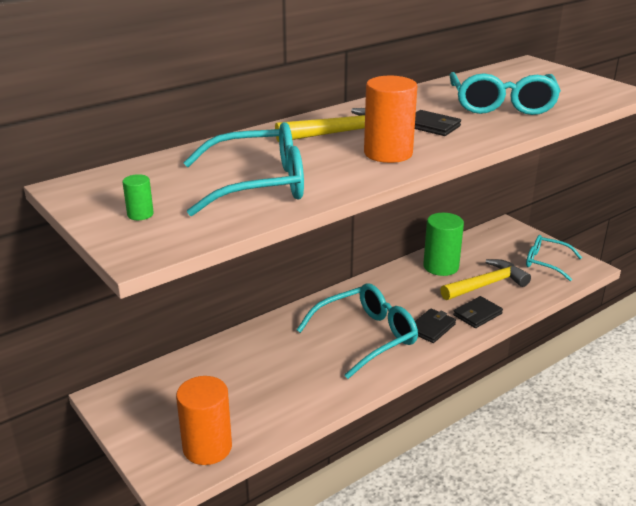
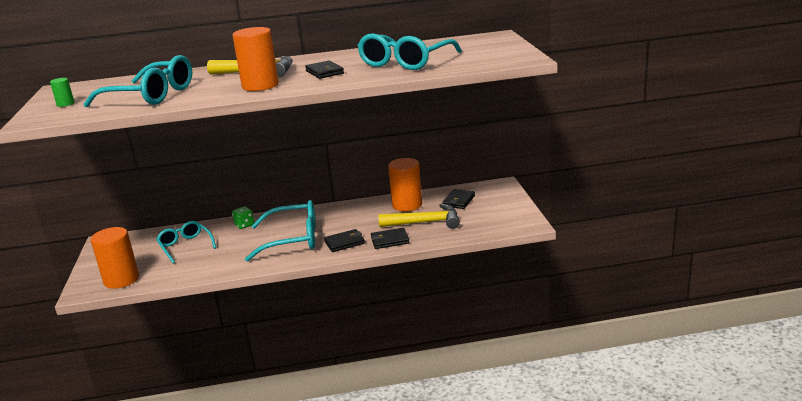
camera: 30 degrees right, 5 degrees down
(280, 330) = (244, 225): none -> green dice
(441, 267) = (407, 205): green cylinder -> orange cylinder
(488, 252) = (459, 201): none -> black wallet
(546, 263) = (496, 215): turquoise glasses -> turquoise glasses (185, 246)

